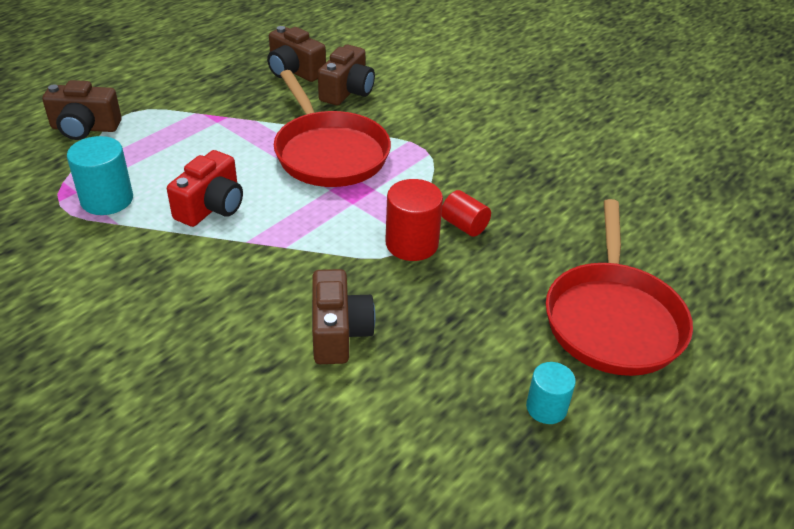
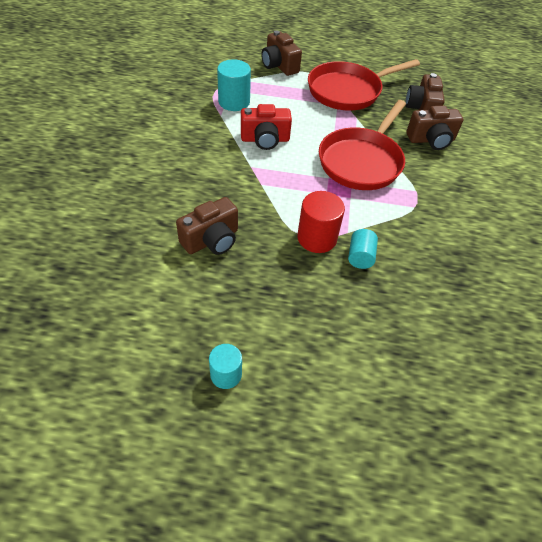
camera: 55 degrees right, 10 degrees up
(464, 226) = (360, 257): red cylinder -> turquoise cylinder
(612, 319) = (343, 384): red pan -> red pan (348, 91)

